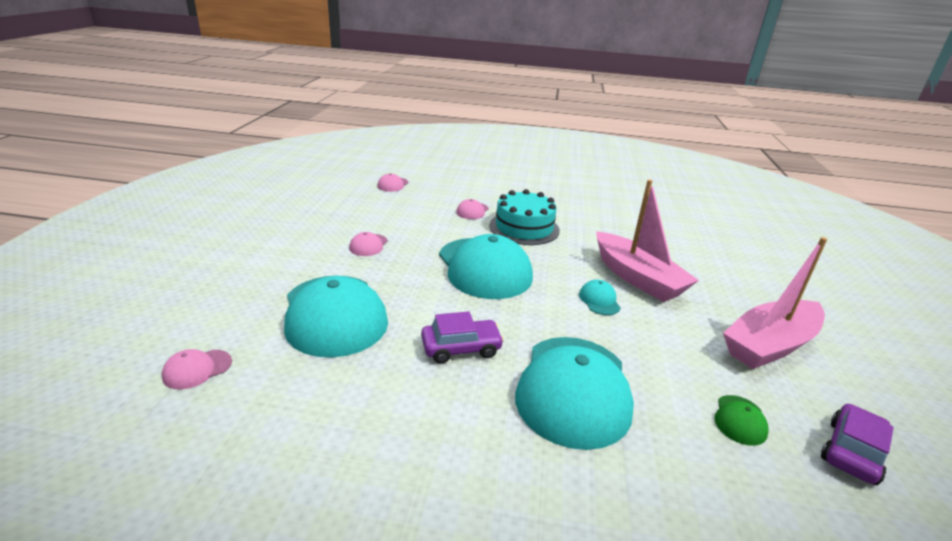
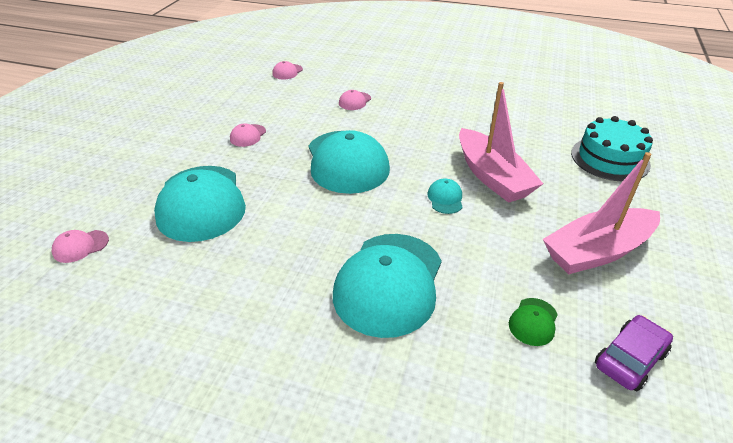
camera: 10 degrees right, 10 degrees up
(461, 348) = (301, 239): purple car -> none
(524, 228) = (399, 120): turquoise cake -> turquoise cake (610, 159)

